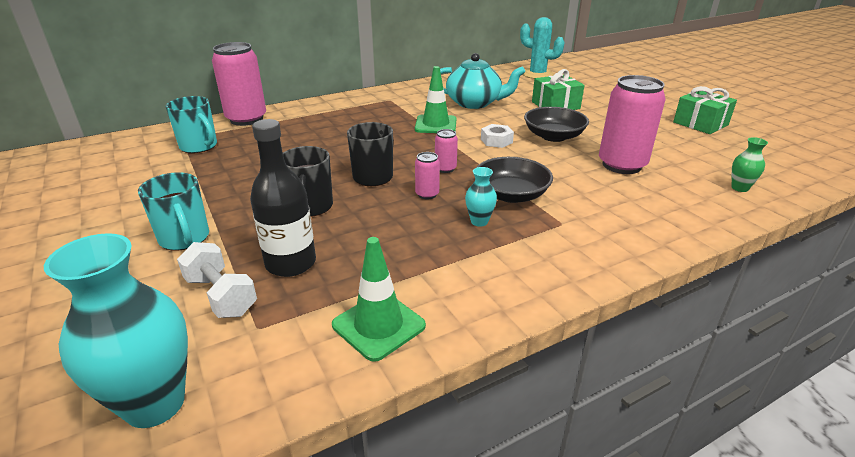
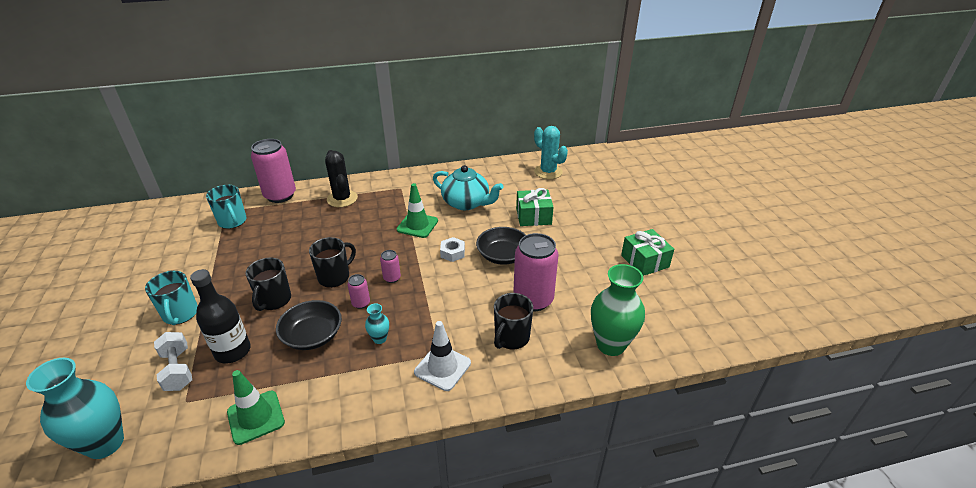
camera: 15 degrees right, 5 degrees up
(327, 114) = (342, 199): none -> black cactus
(511, 195) = (421, 316): black bowl -> black bowl (312, 335)
(579, 235) = (442, 367): none -> white traffic cone
(631, 198) = (511, 338): none -> black mug
(740, 188) = (610, 345): green vase -> green vase, size x2.15

